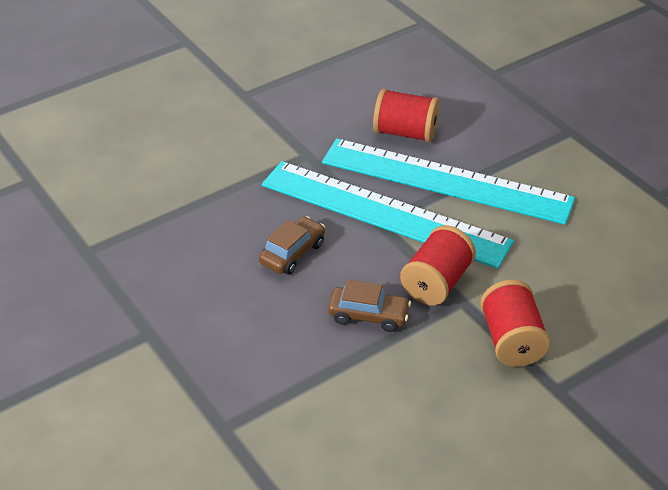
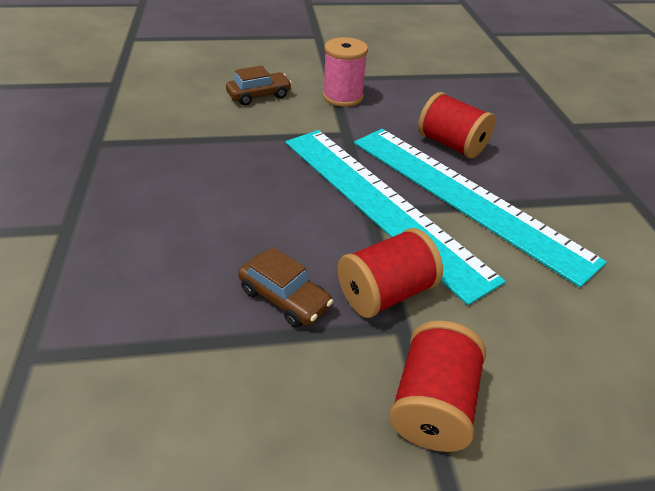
camera: 25 degrees right, 0 degrees up
(273, 114) = (343, 97): none -> pink spool
(292, 253) = (262, 207): brown car -> brown car (259, 95)

